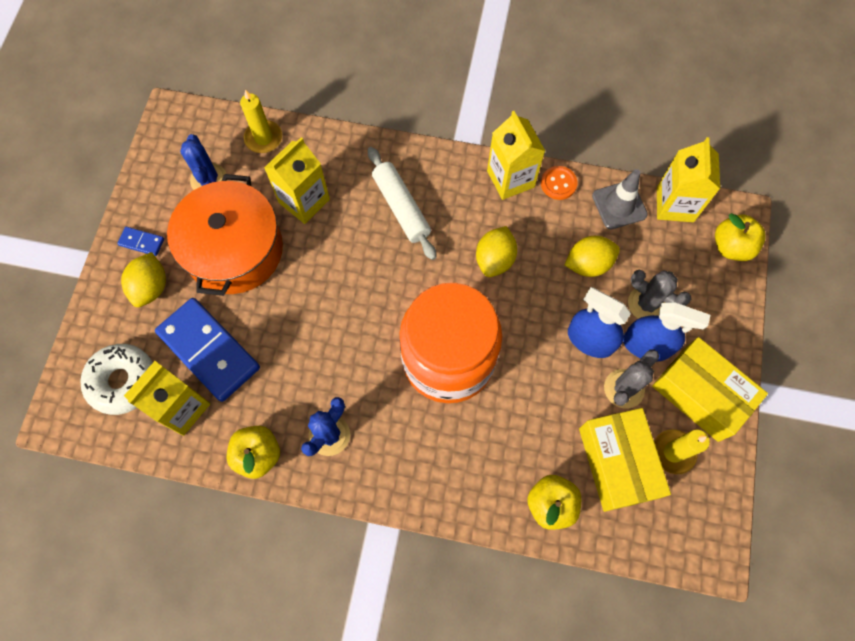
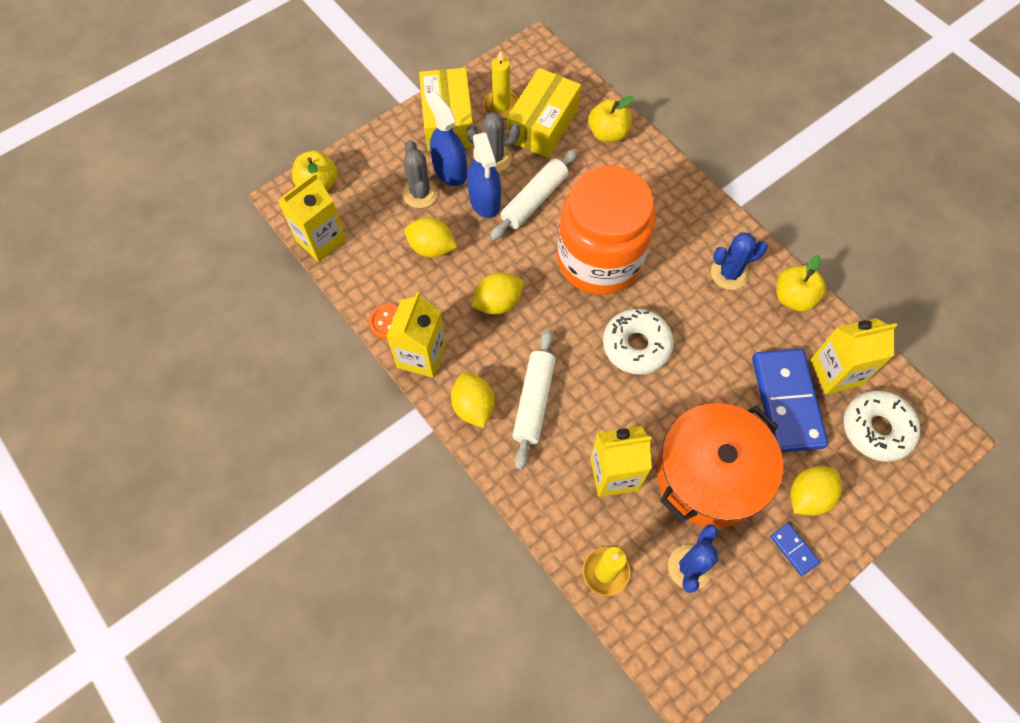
camera: 140 degrees left, 5 degrees down
(359, 307) = (636, 346): none -> white donut
(440, 172) = (473, 407): none -> yellow lemon
(550, 374) = (534, 200): none -> white rolling pin
(619, 205) = (361, 270): grey traffic cone -> none

